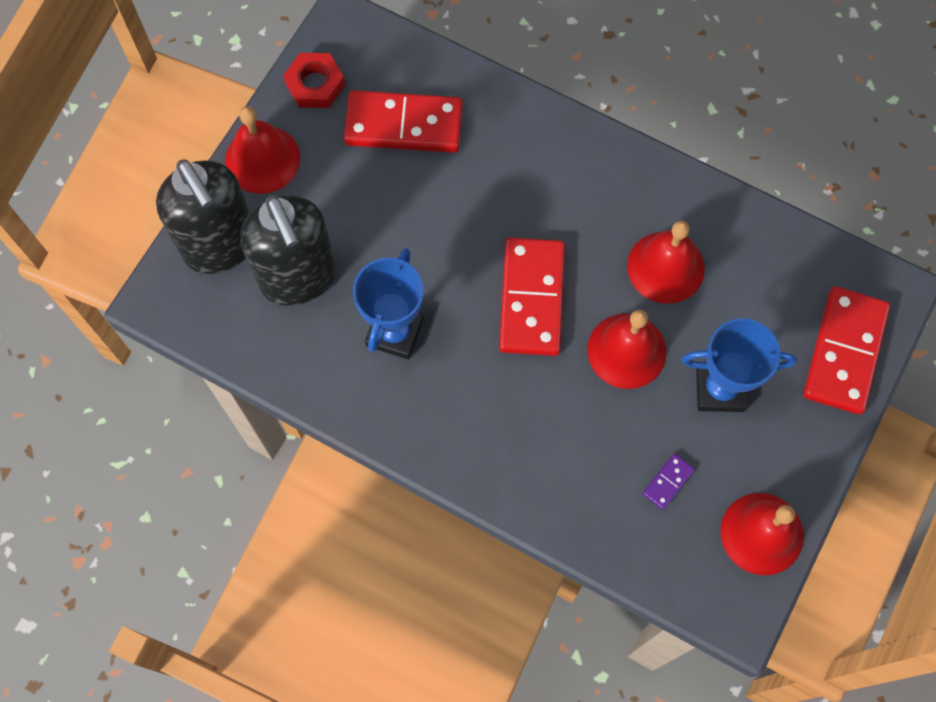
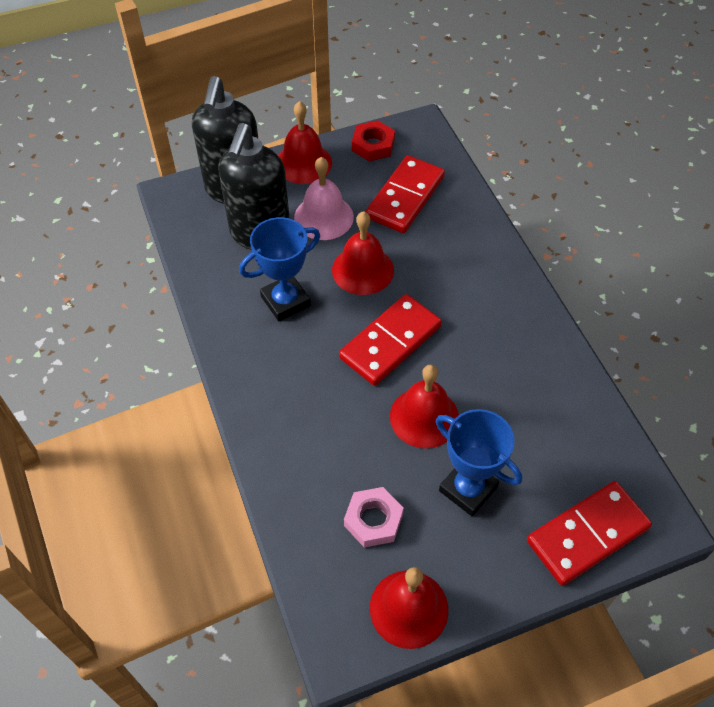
camera: 40 degrees right, 15 degrees down
(344, 209) = (323, 217): none -> pink bell
(403, 125) = (405, 197): red domino -> red domino turned 75 degrees clockwise
(665, 267) = (501, 386): red bell -> red bell (363, 270)
(668, 482) = (373, 520): purple domino -> pink nut

